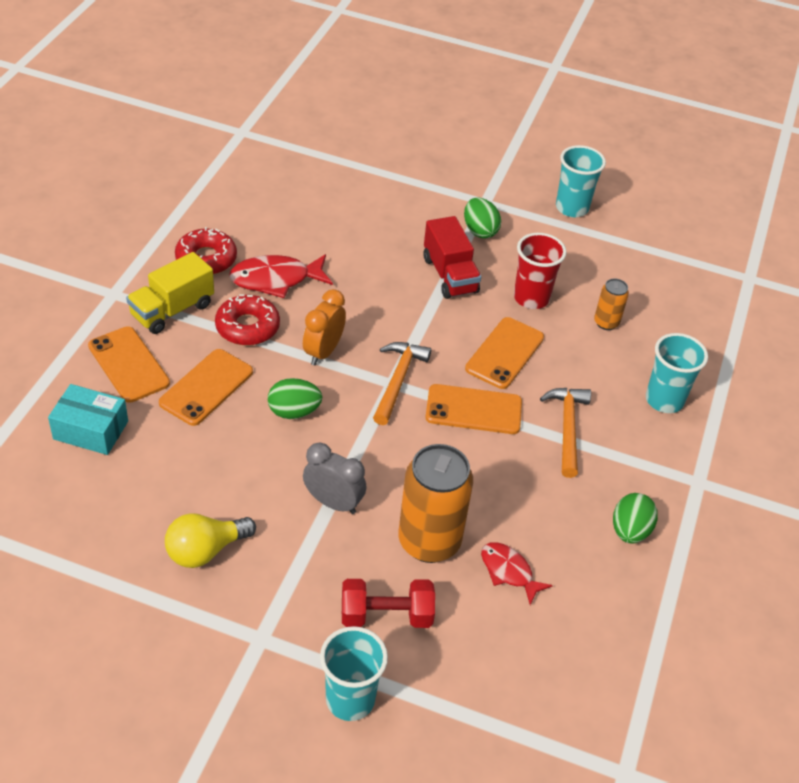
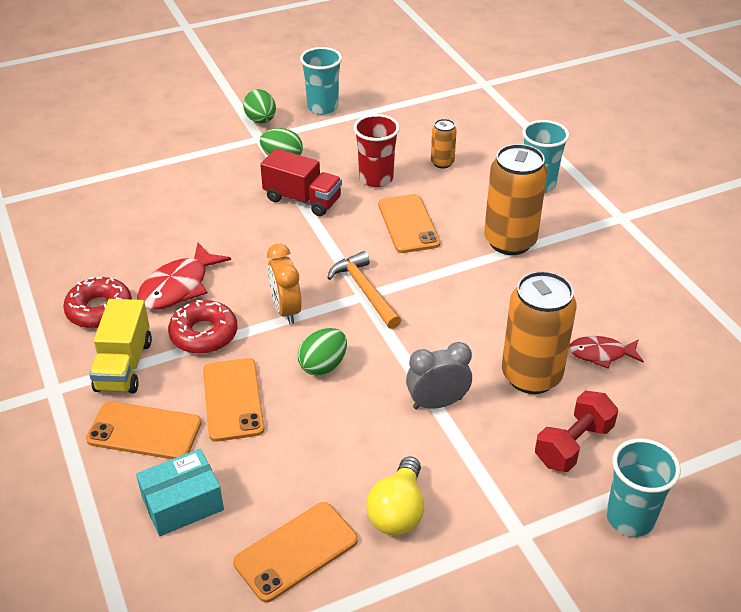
camera: 40 degrees left, 5 degrees down
(473, 410) = (439, 273): orange phone -> orange phone (296, 551)
(567, 428) = (510, 241): orange hammer -> orange can
(629, 531) = (628, 274): green egg -> green egg (261, 120)

